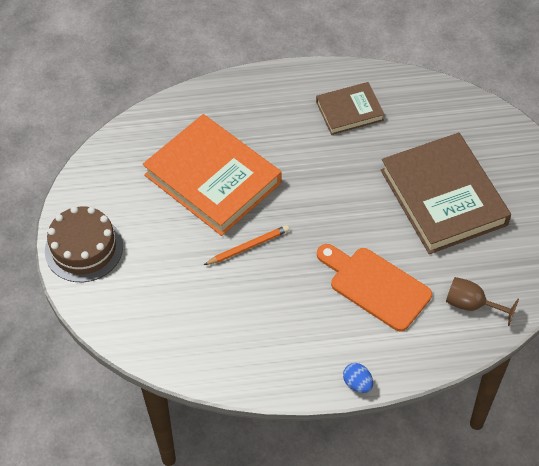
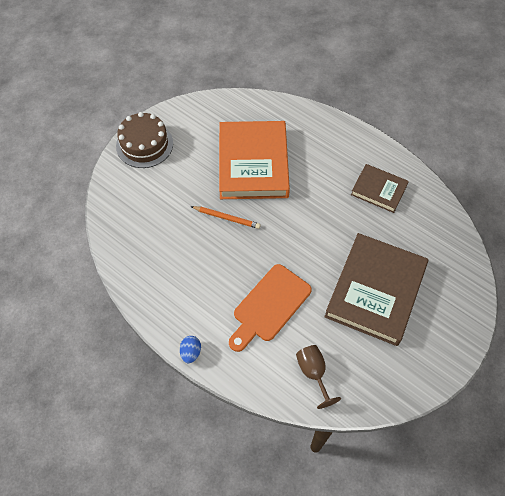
camera: 45 degrees right, 5 degrees up
(375, 286) = (269, 306): orange cutting board -> orange cutting board turned 135 degrees counterclockwise

